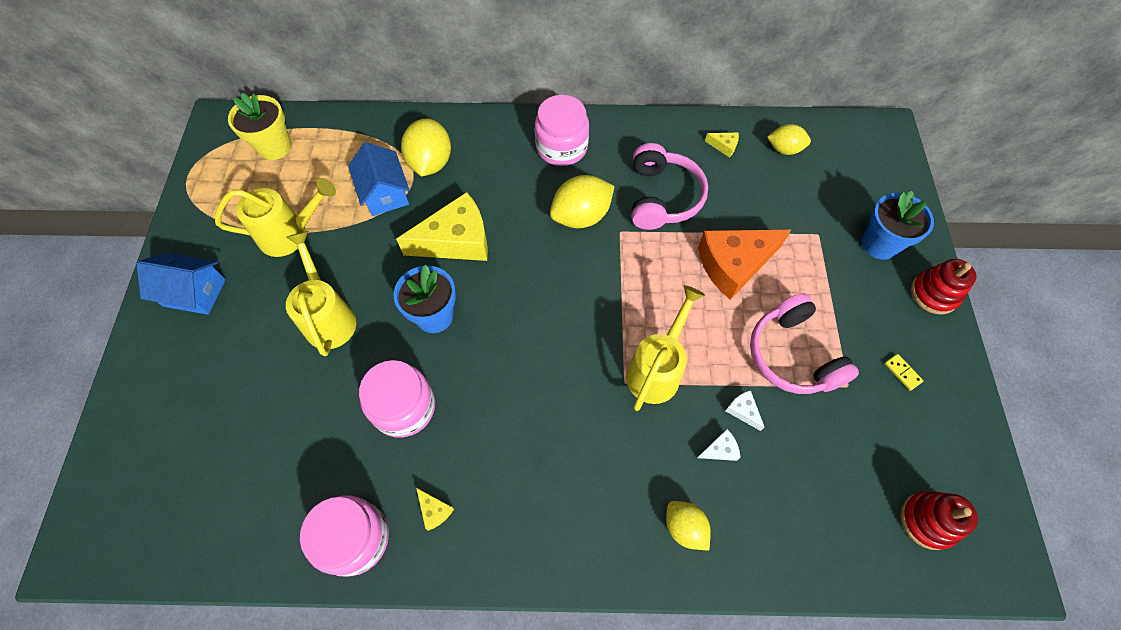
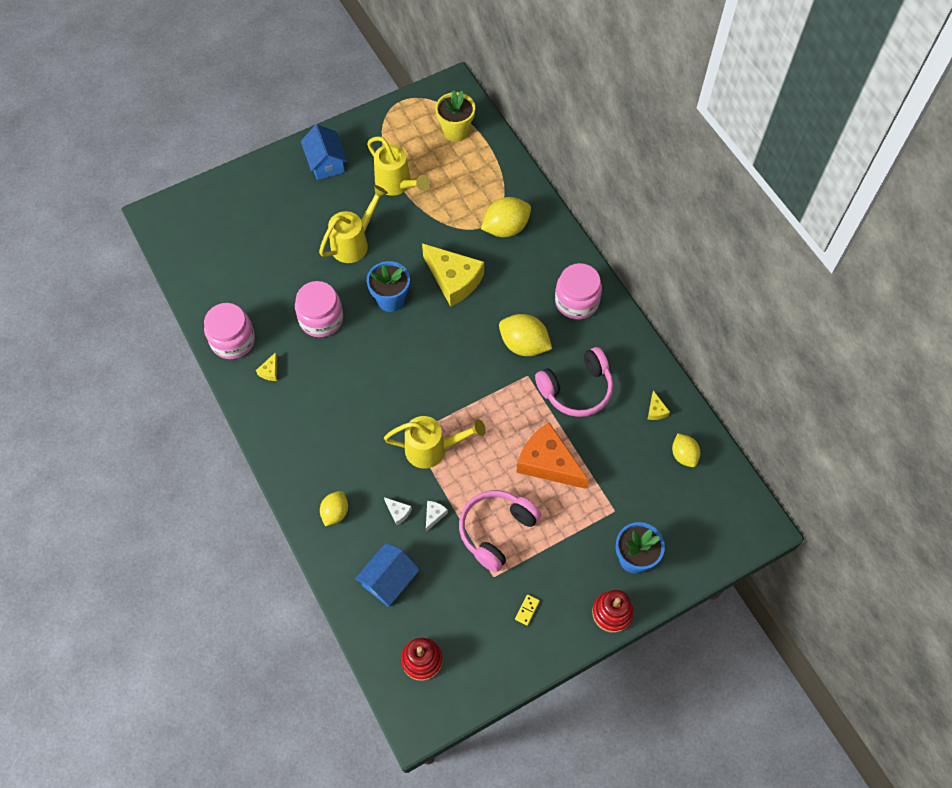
camera: 60 degrees right, 0 degrees up
(385, 193) = (463, 216): blue house -> blue house (389, 580)

